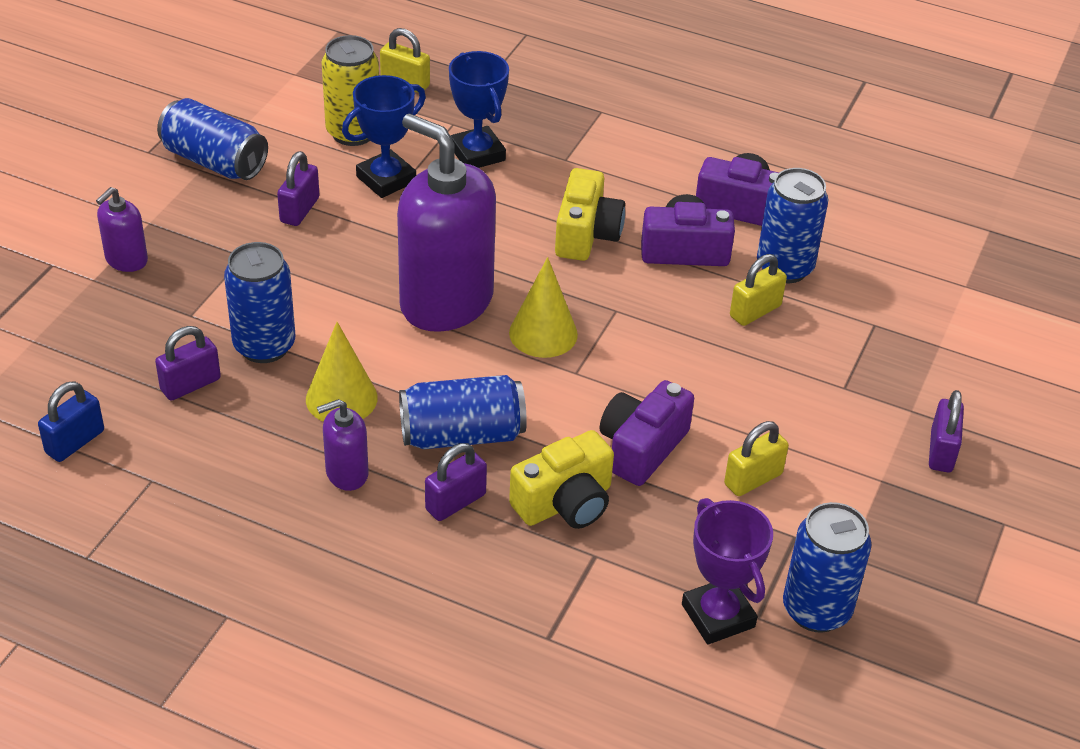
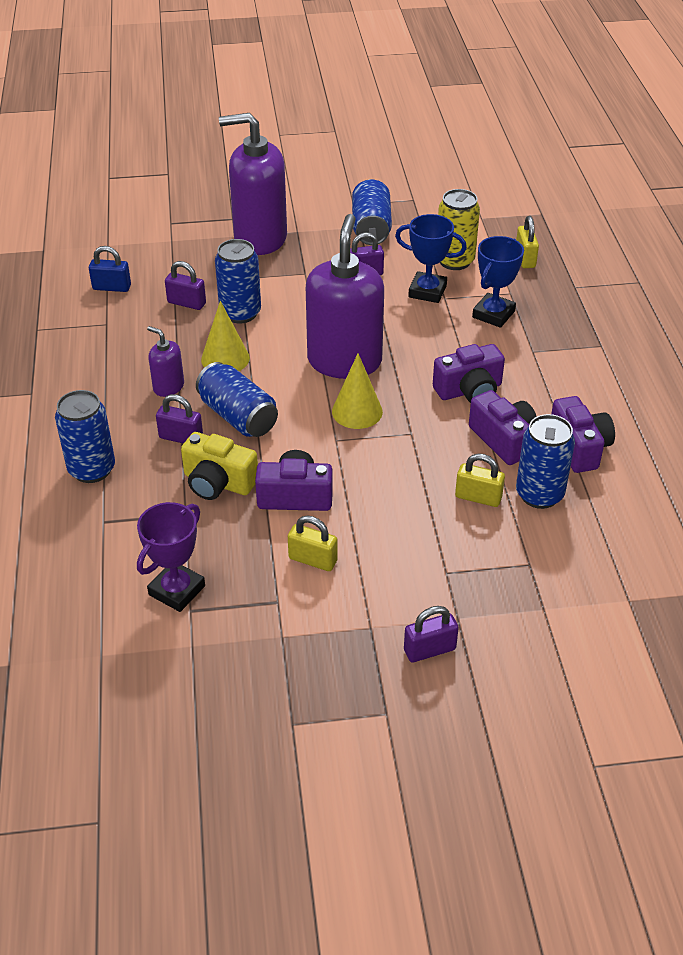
camera: 60 degrees right, 0 degrees up
(126, 260) = (260, 238): purple soap dispenser -> purple soap dispenser, size x2.21
(586, 234) = (469, 390): yellow camera -> purple camera
(816, 609) = (218, 637): blue can -> blue can (92, 469)

